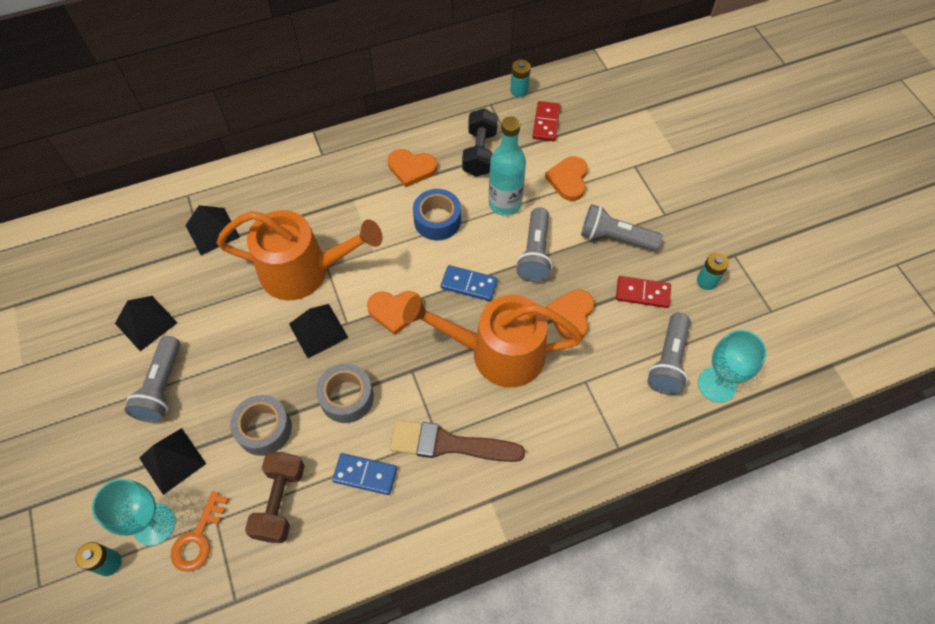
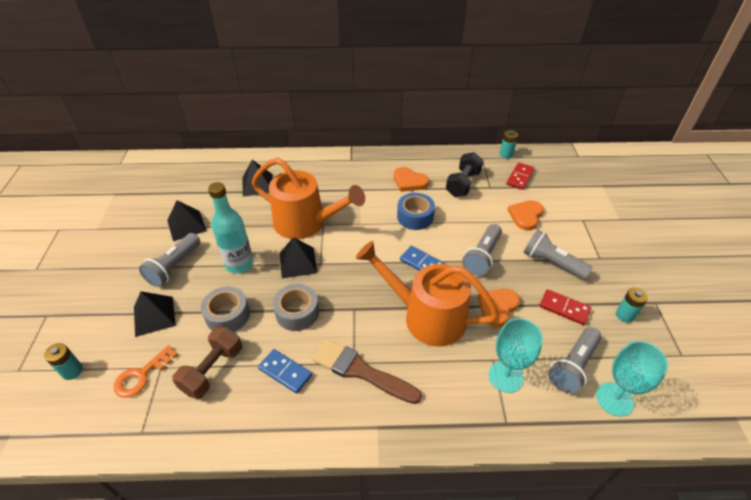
camera: 20 degrees right, 15 degrees down
(154, 524) = (117, 355): turquoise goblet -> turquoise goblet (505, 376)
(395, 311) = (359, 265): orange heart -> none
(505, 203) = (470, 219): turquoise bottle -> turquoise bottle (239, 264)

